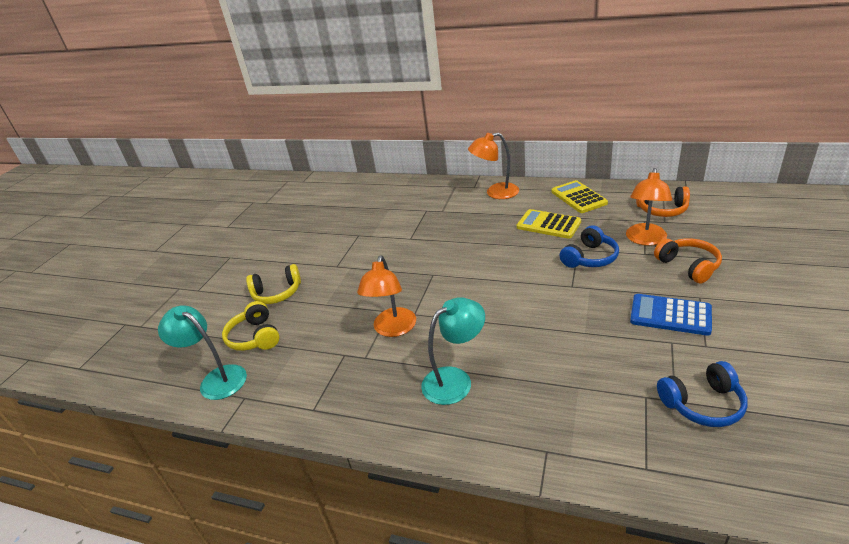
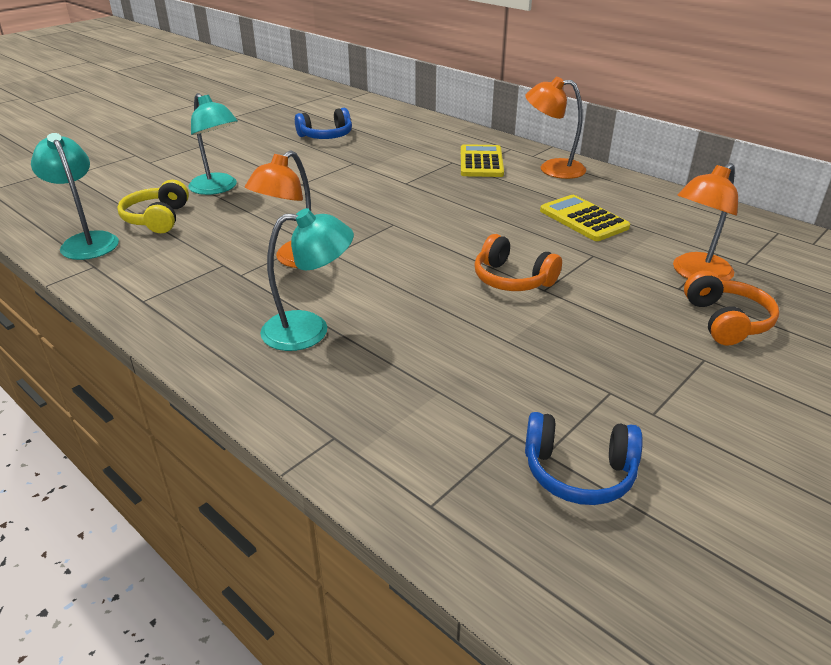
camera: 20 degrees right, 0 degrees up
(277, 293) = (218, 188): yellow headphones -> turquoise lamp
(578, 197) = (654, 203): yellow calculator -> yellow calculator (481, 162)
(589, 258) = (599, 269): blue headphones -> blue headphones (326, 136)
(662, 210) = (756, 249): orange headphones -> orange headphones (512, 279)
(670, 315) = (640, 363): blue calculator -> none

